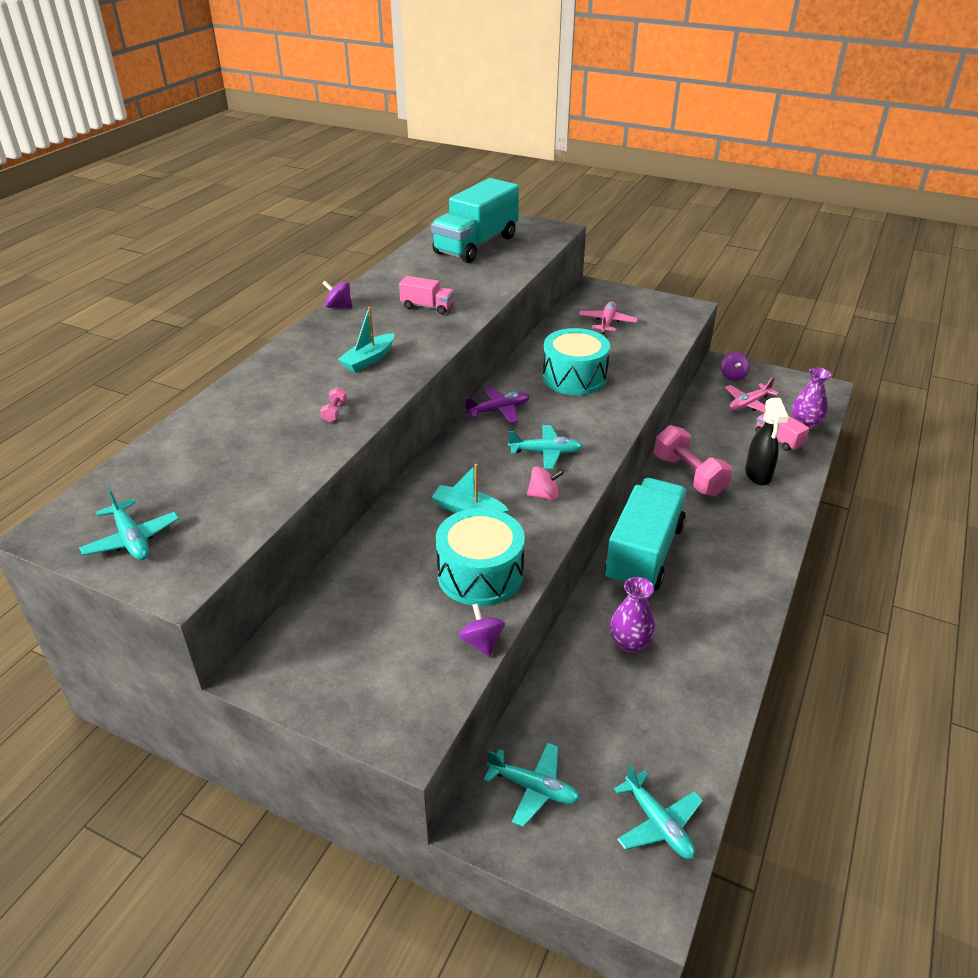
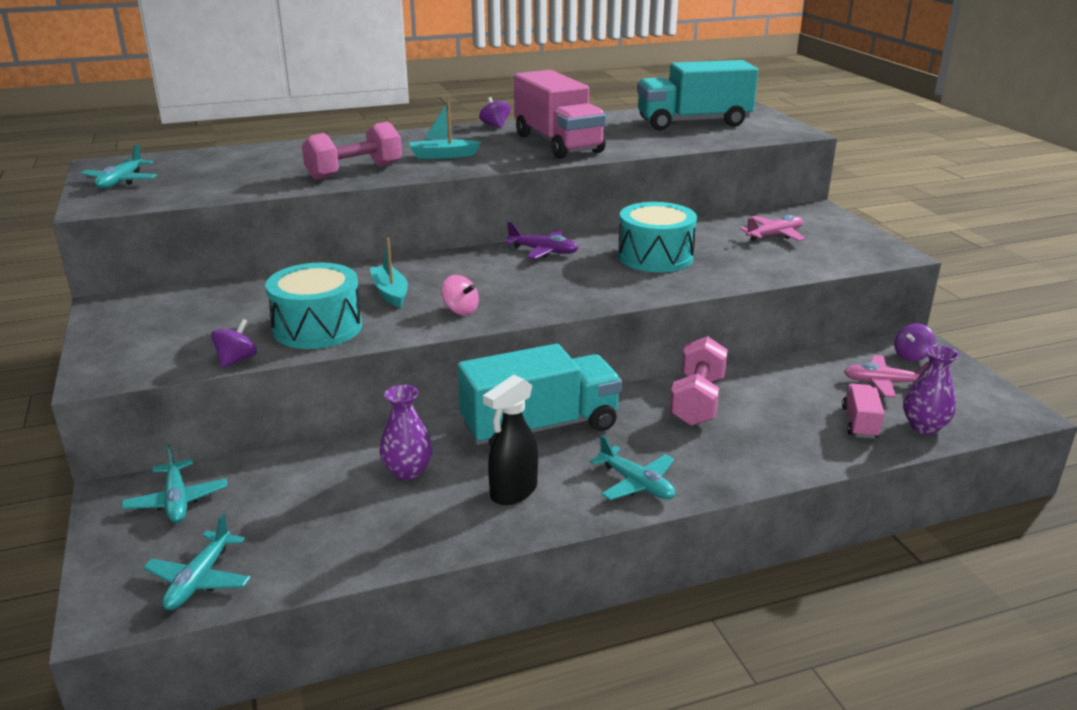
camera: 45 degrees right, 10 degrees down
(335, 412) = (354, 172): pink dumbbell -> pink dumbbell, size x2.50
(427, 307) = (558, 143): pink truck -> pink truck, size x2.19
(545, 452) = (521, 288): turquoise plane -> turquoise plane (636, 484)
(758, 475) = (773, 436): black spray bottle -> black spray bottle (513, 492)

